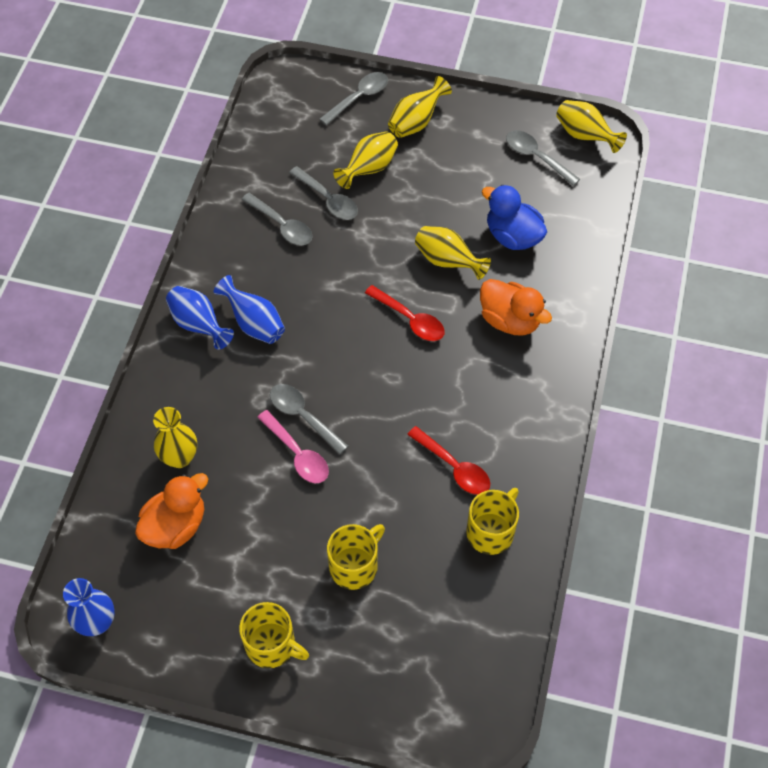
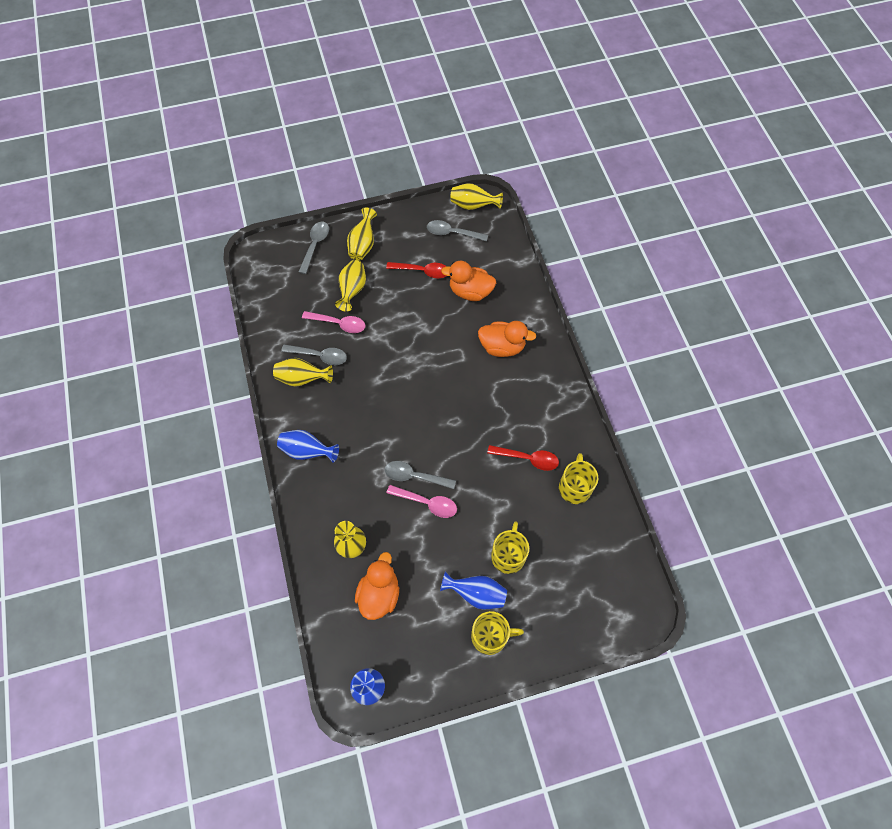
camera: 30 degrees left, 5 degrees up
(254, 323) = (343, 431): blue vase -> blue vase (476, 594)
(328, 200) = (339, 324): grey spoon -> pink spoon
(410, 319) = (441, 377): red spoon -> red spoon (422, 271)
(447, 261) = (440, 328): yellow vase -> yellow vase (302, 379)
(512, 236) = (470, 292): blue duck -> orange duck

